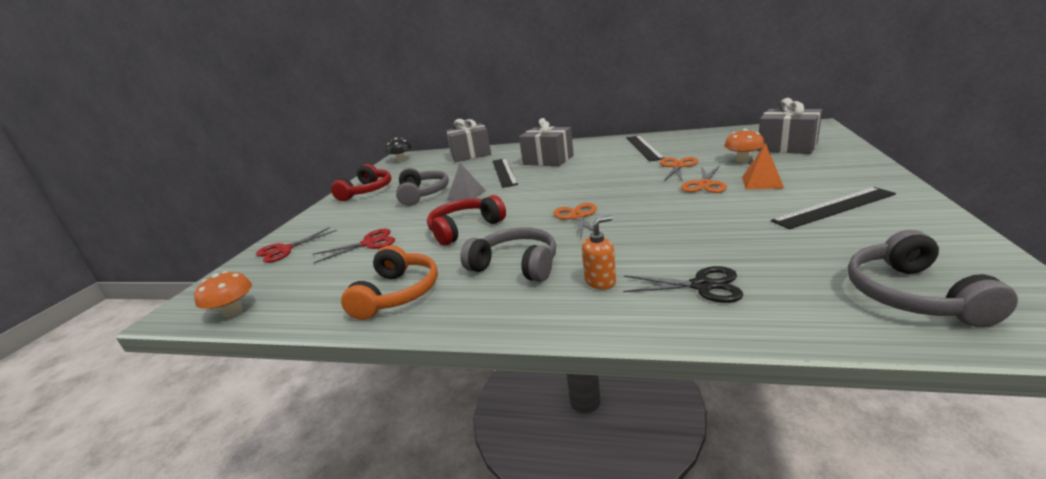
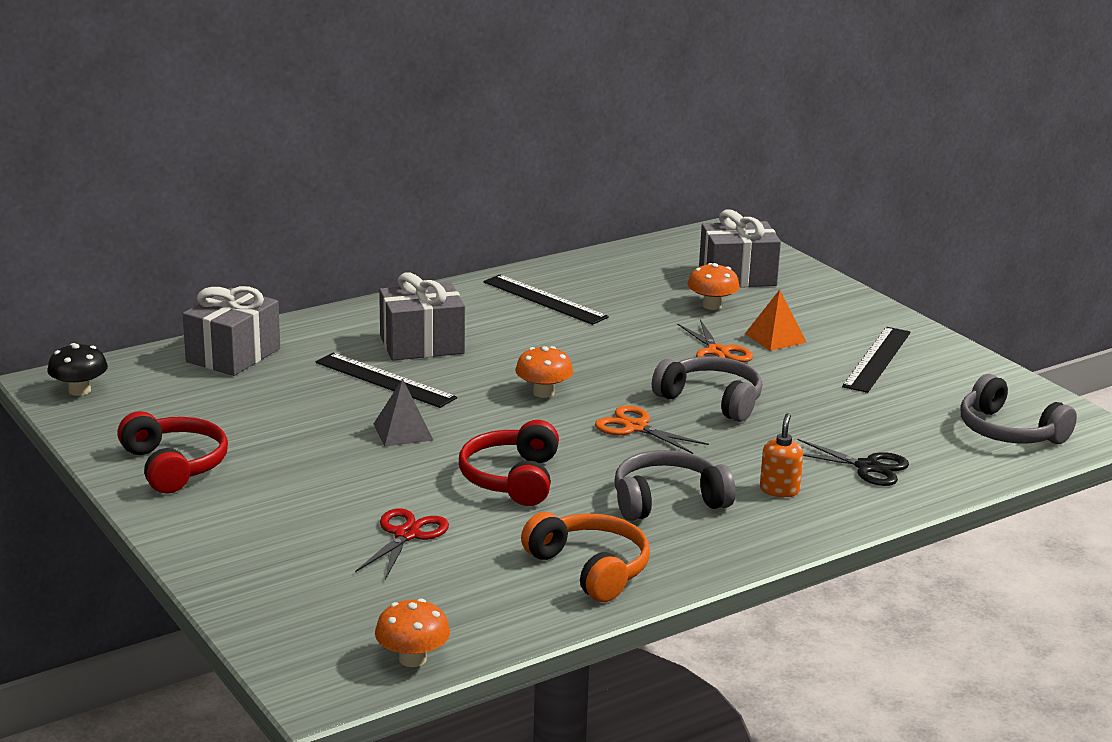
camera: 50 degrees left, 0 degrees up
(284, 250) = (275, 584): red scissors -> none
(422, 194) = (314, 447): grey headphones -> grey headphones (711, 400)
(562, 189) = (543, 393): none -> orange mushroom
(677, 166) = (644, 328): orange scissors -> none
(702, 286) = (867, 467): black scissors -> black scissors turned 60 degrees clockwise

